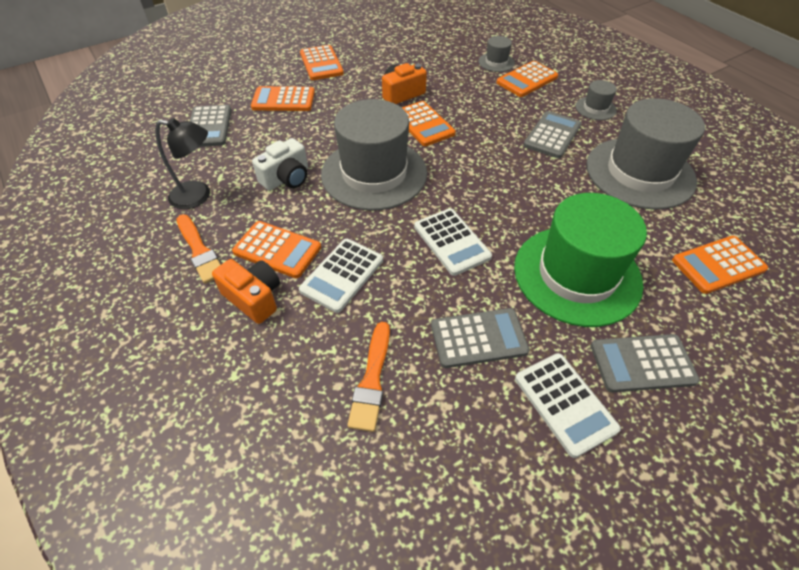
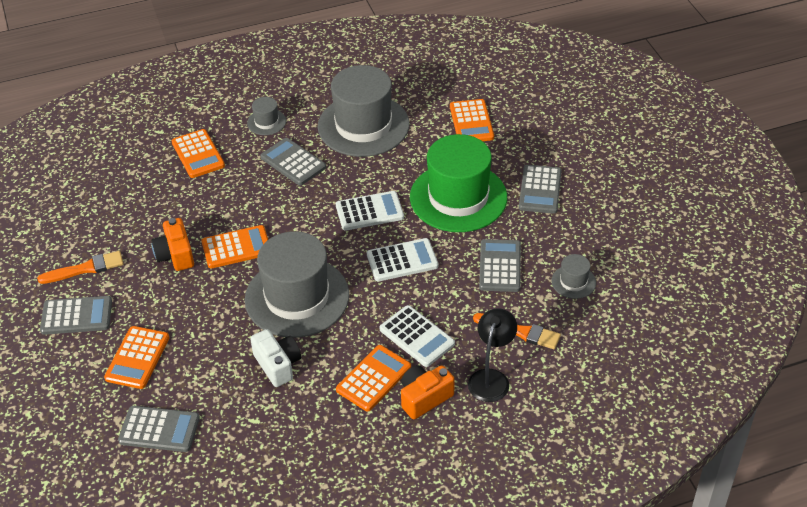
camera: 75 degrees left, 5 degrees down
(198, 196) = (278, 438): black lamp -> black lamp (491, 378)
(200, 251) = (356, 436): orange brush -> orange brush (85, 268)
(321, 63) = (76, 316): orange calculator -> grey calculator
(496, 62) = (154, 168): grey hat -> grey hat (573, 282)
(565, 403) = (560, 236): white calculator -> white calculator (369, 211)

